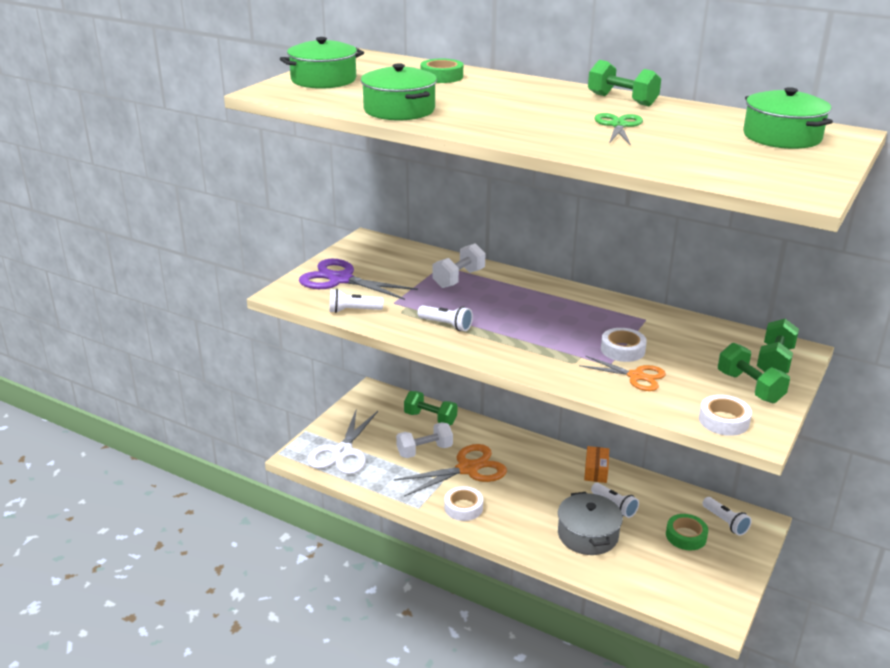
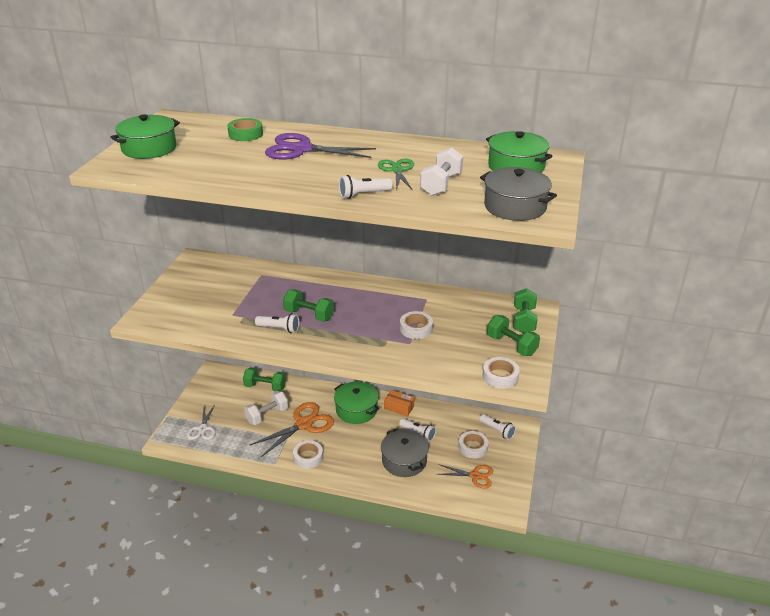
camera: 15 degrees left, 5 degrees up
(340, 279) = (183, 300): purple scissors -> purple scissors (302, 149)
(342, 452) = (203, 429): white scissors -> white scissors, size x0.61
(353, 310) = (202, 327): white flashlight -> white flashlight (363, 195)
(399, 110) = (223, 174): green pot -> green pot (356, 410)
(458, 278) = (278, 284): white dumbbell -> white dumbbell (441, 185)
(596, 471) = (399, 407): orange box -> orange box turned 60 degrees counterclockwise
(622, 100) = (392, 143): green dumbbell -> green dumbbell (309, 315)
(636, 376) = (431, 350): orange scissors -> orange scissors (475, 476)
(686, 536) = (473, 447): green tape -> white tape
(765, 175) = (515, 207): none -> grey pot

